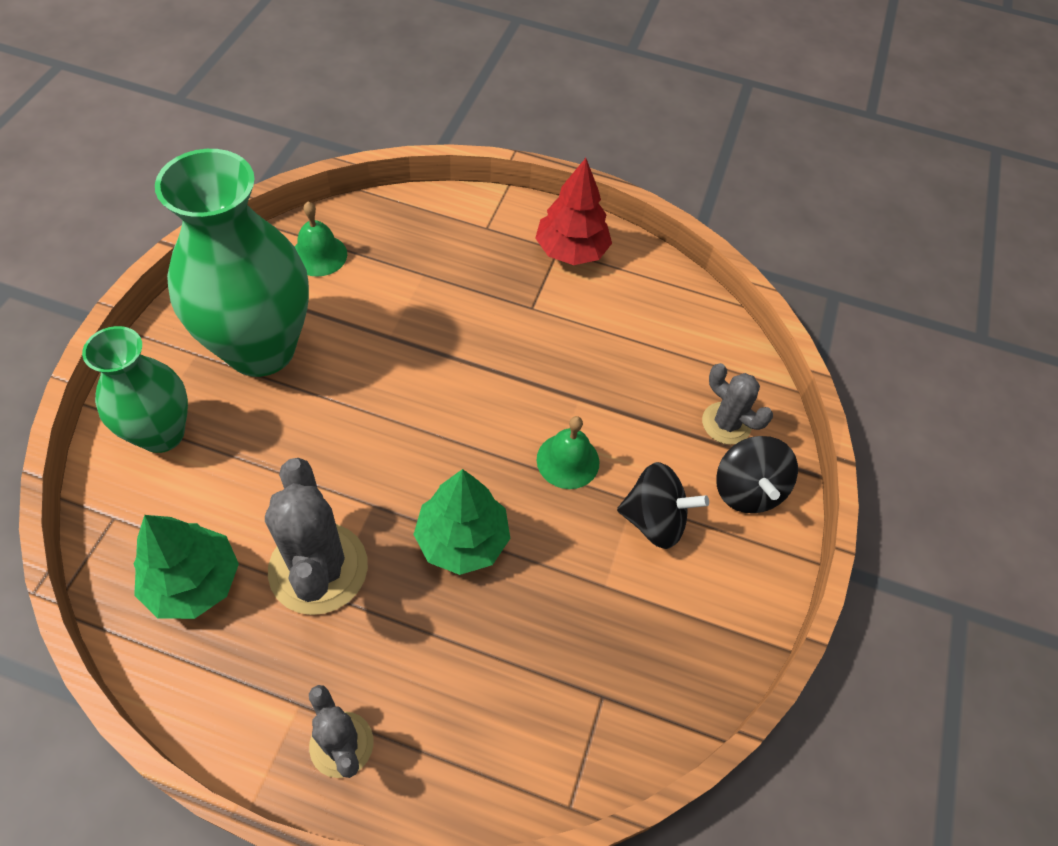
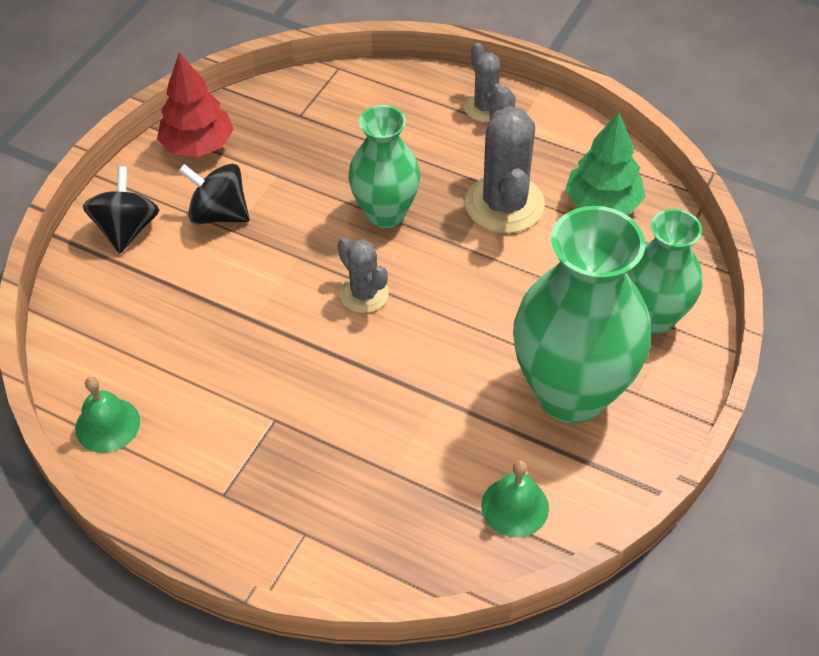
camera: 165 degrees left, 5 degrees down
(462, 540) = (385, 213): green tree -> green vase
(568, 460) = (280, 265): green bell -> green bell (107, 425)
(571, 251) = (207, 490): red tree -> red tree (198, 145)
(726, 423) = (117, 284): grey cactus -> grey cactus (364, 294)

